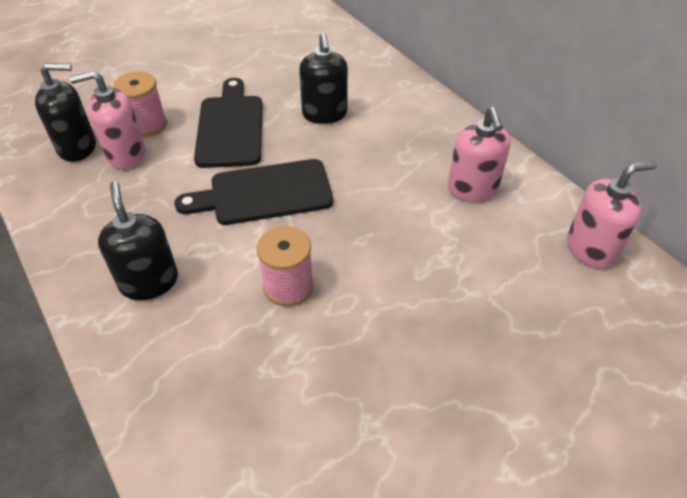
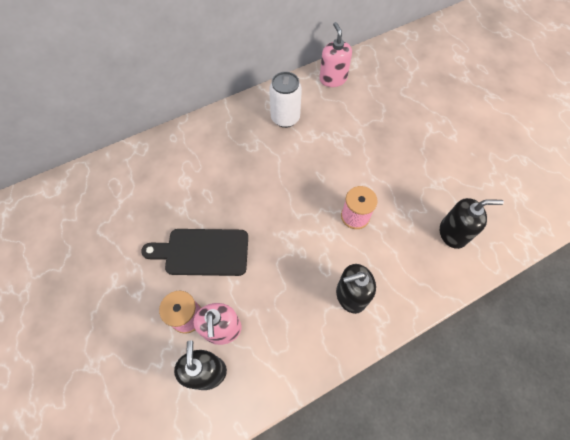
camera: 85 degrees left, 15 degrees up
(264, 193) = (277, 228): black cutting board -> none
(324, 114) = (199, 188): black soap dispenser -> black soap dispenser (453, 233)
(472, 189) = (285, 118): pink soap dispenser -> white can

